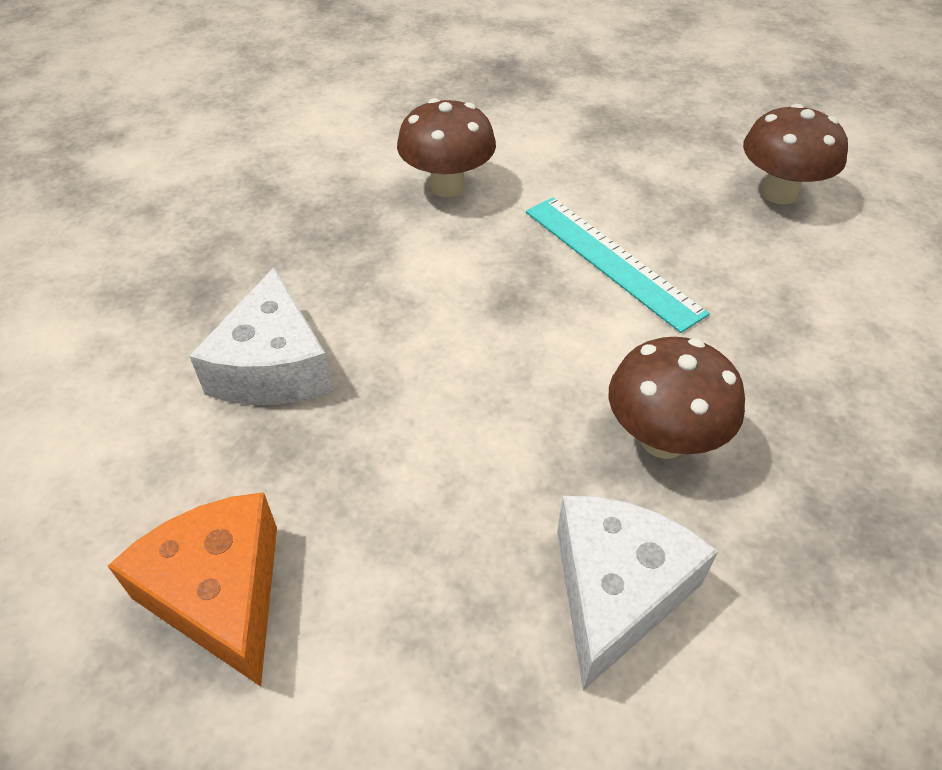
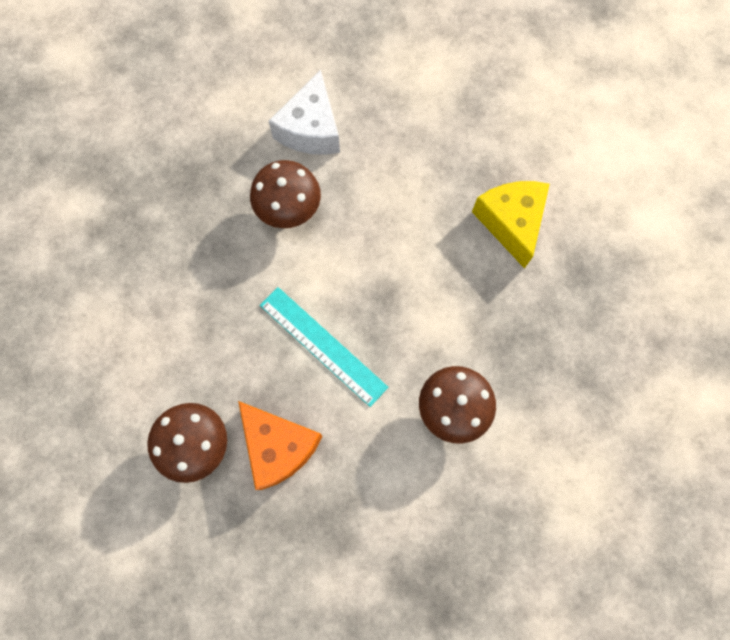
camera: 170 degrees right, 25 degrees up
(220, 594) = (482, 101): orange cheese -> orange cheese (279, 446)
(273, 367) = (511, 222): white cheese -> yellow cheese

